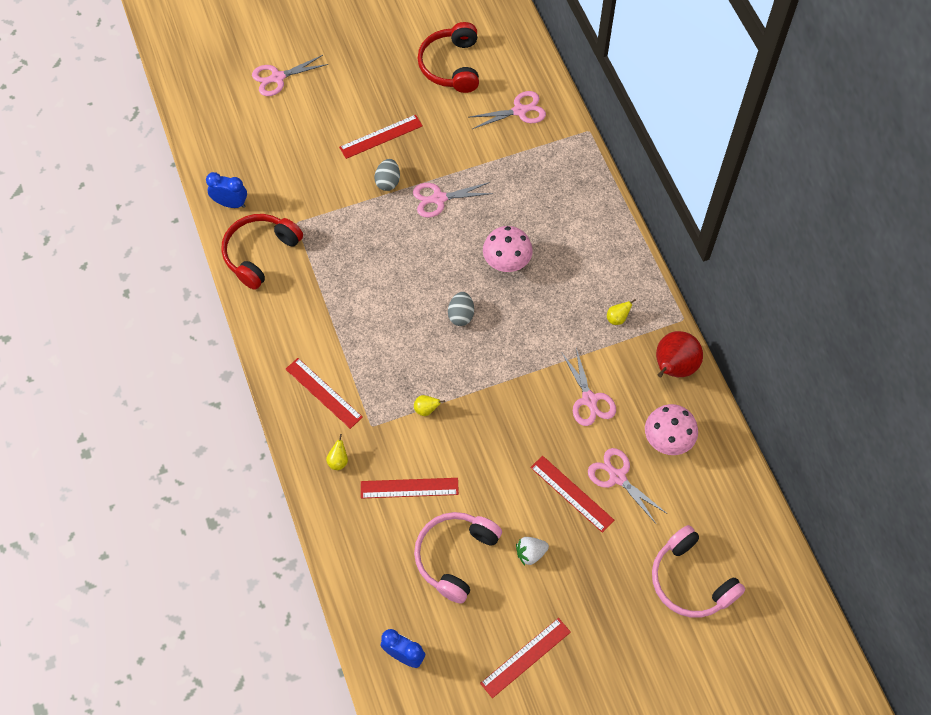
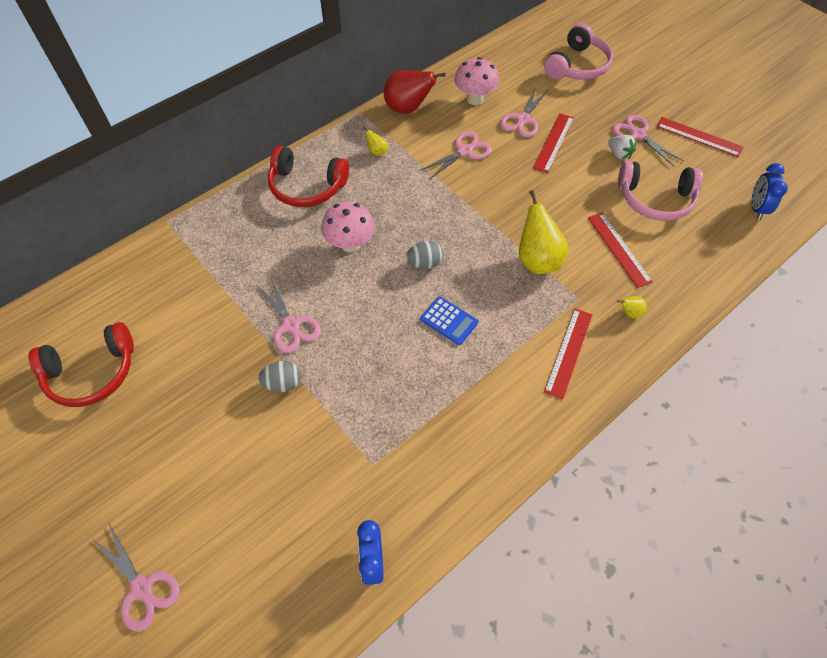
camera: 110 degrees left, 5 degrees down
(260, 253) = (432, 489): red headphones -> red headphones (307, 186)
(381, 136) = (218, 414): red ruler -> none
(393, 313) = (449, 321): none -> blue calculator
(426, 409) = (537, 260): yellow pear -> yellow pear, size x2.23
(519, 111) = (151, 286): pink scissors -> pink scissors (638, 135)

